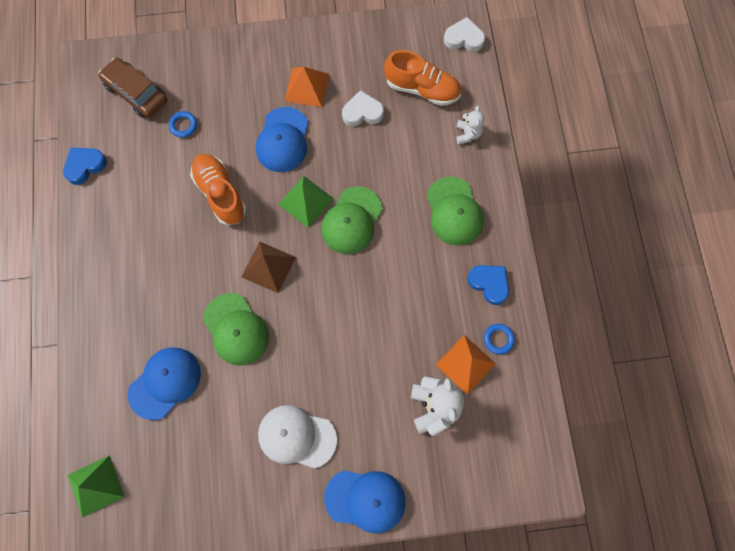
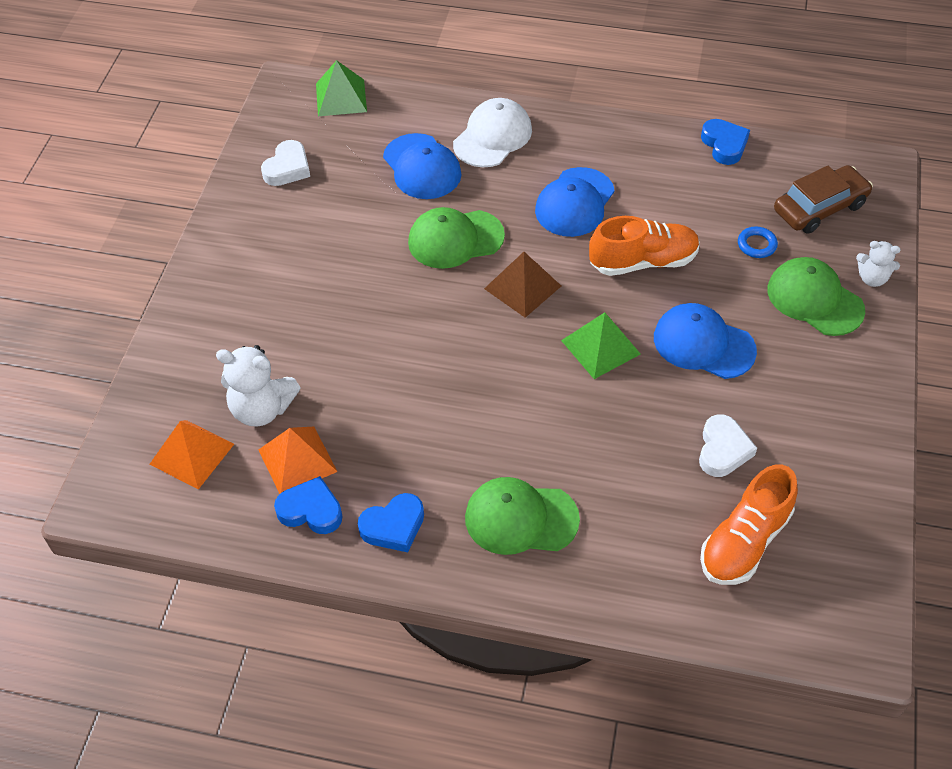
camera: 110 degrees right, 20 degrees down
(296, 436) = (301, 265): white cap -> white cap (493, 137)
(306, 87) = (784, 392): orange pyramid -> orange pyramid (192, 453)
(351, 220) = (553, 390): green cap -> green cap (814, 299)
(365, 500) = (196, 310): blue cap -> blue cap (574, 203)
(464, 38) = (829, 636): white heart -> white heart (287, 168)
(468, 134) = (645, 580): white teddy bear -> white teddy bear (872, 278)
(498, 339) = (311, 510): blue ring -> blue heart

